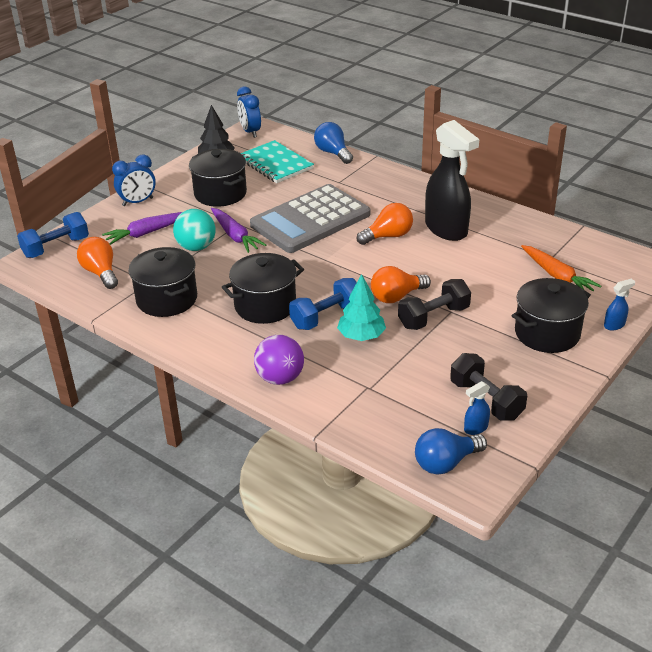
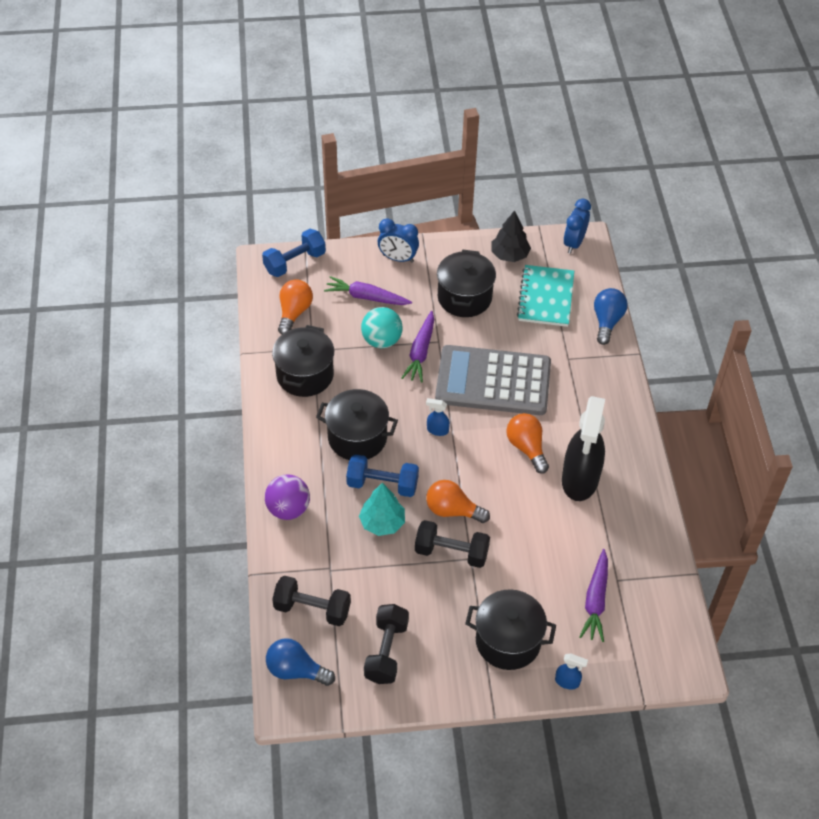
camera: 45 degrees right, 15 degrees up
(56, 247) = (295, 262): blue dumbbell -> blue dumbbell turned 45 degrees counterclockwise
(388, 236) = (526, 448): orange light bulb -> orange light bulb turned 135 degrees counterclockwise
(395, 419) = (312, 609): none -> black dumbbell
(475, 428) = (349, 665): blue spray bottle -> blue spray bottle (437, 430)
(557, 276) = (595, 600): orange carrot -> purple carrot

